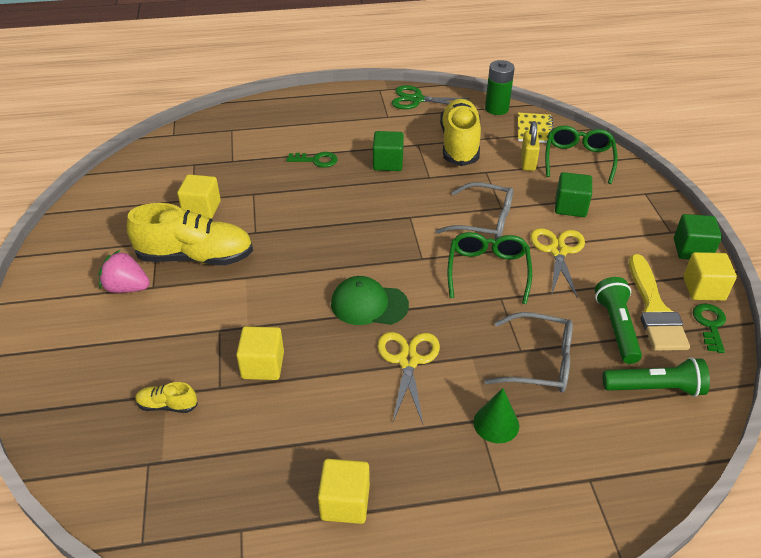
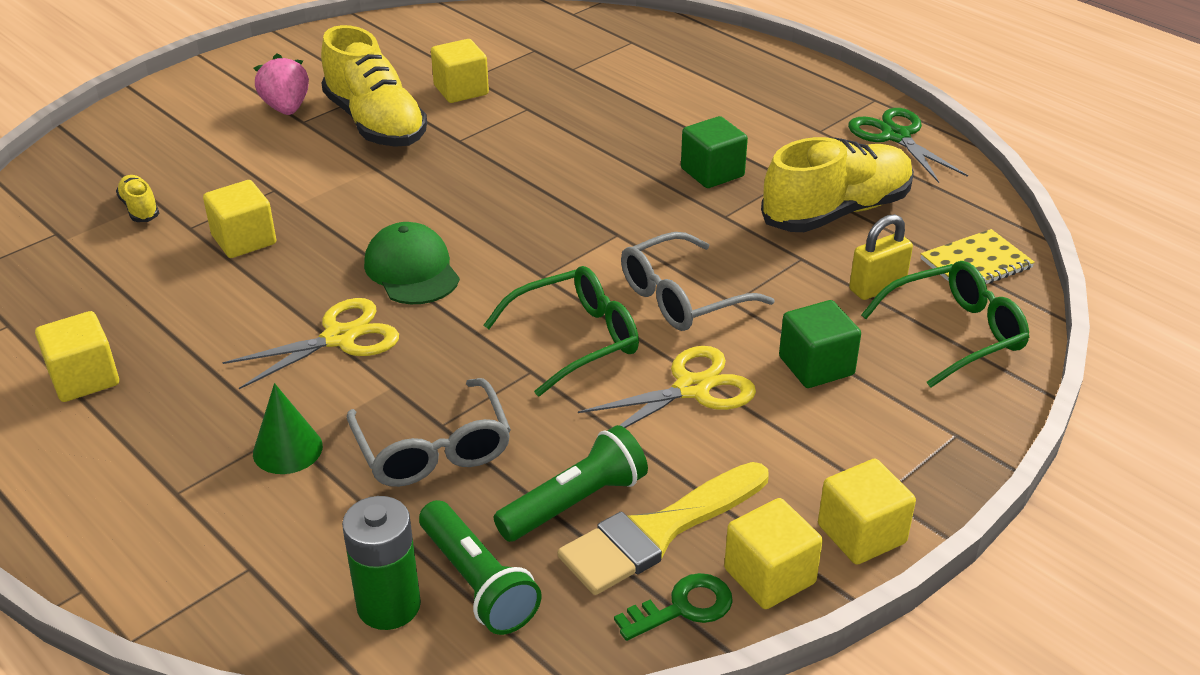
camera: 55 degrees right, 5 degrees down
(316, 160) = (647, 120): green key -> none
(484, 221) = (682, 297): grey glasses -> grey glasses turned 75 degrees clockwise
(496, 109) = (979, 210): green battery -> green battery (389, 605)
(692, 250) = (861, 534): green cube -> yellow cube

